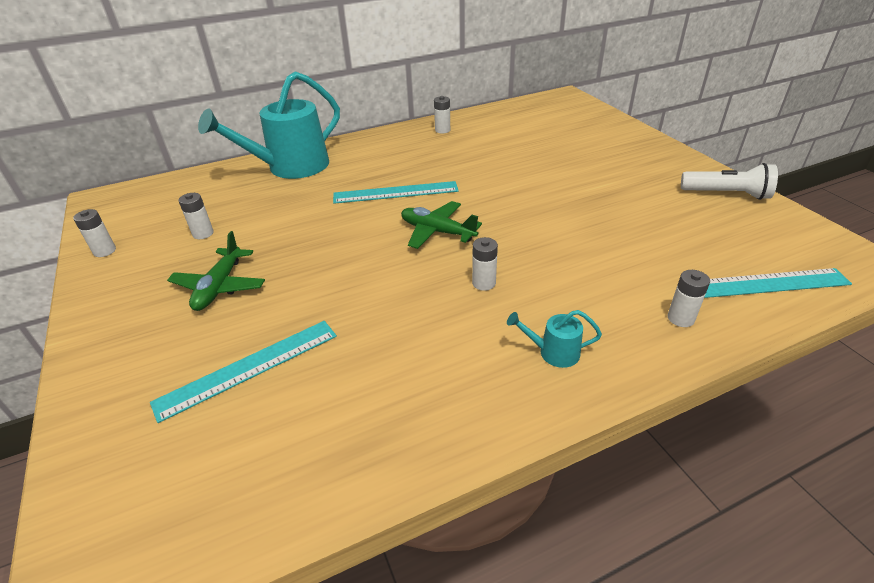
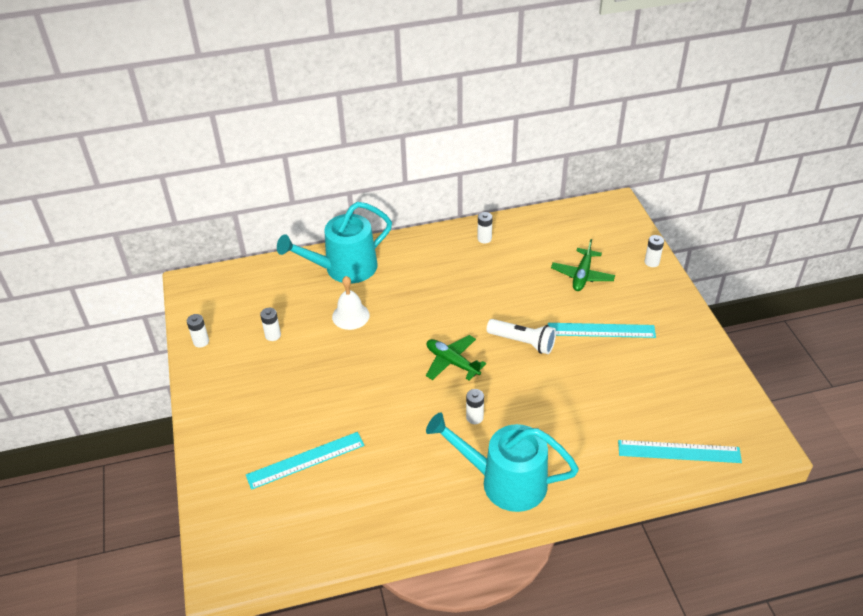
camera: 10 degrees right, 5 degrees up
(219, 287) = (286, 390): green plane -> green plane (582, 275)
(302, 205) = (350, 316): none -> white bell
(395, 192) = (427, 313): turquoise ruler -> turquoise ruler (601, 330)
(553, 352) = (505, 482): turquoise watering can -> turquoise watering can, size x2.43
(680, 318) = (602, 470): white battery -> white battery (651, 262)
(727, 194) = (701, 359): white flashlight -> white flashlight (523, 342)

